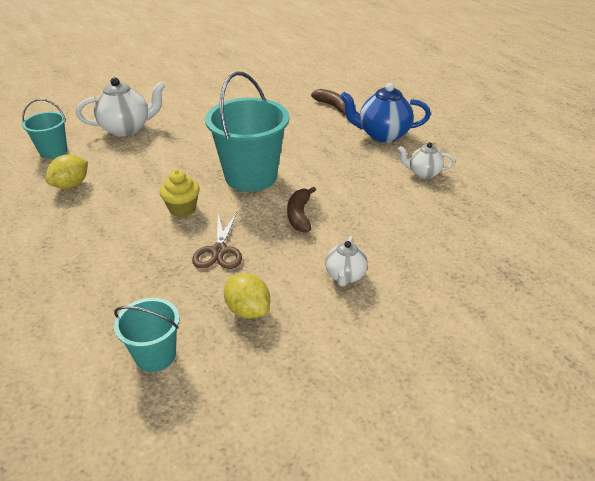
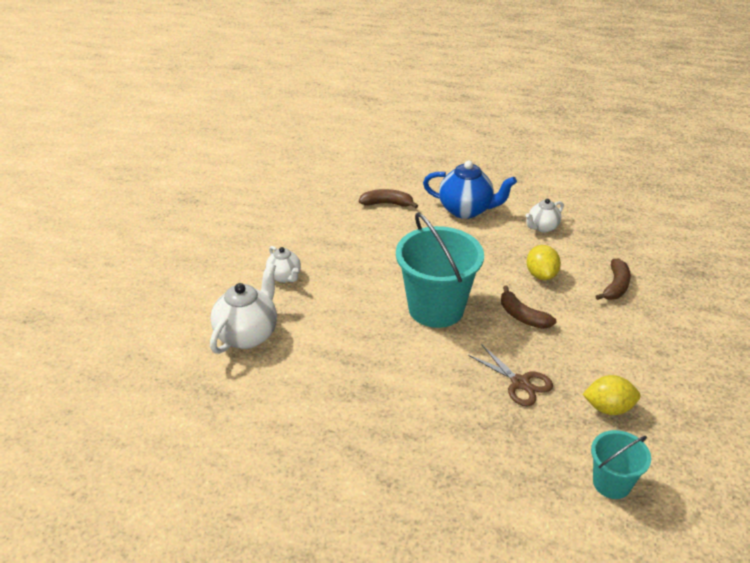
camera: 45 degrees left, 0 degrees up
(53, 151) = (219, 404): turquoise bucket -> none
(71, 185) = (305, 420): yellow lemon -> yellow lemon (541, 275)
(182, 208) = (435, 371): yellow cupcake -> none
(345, 276) = (619, 339): white teapot -> white teapot (284, 277)
(382, 135) = (466, 210): blue teapot -> blue teapot turned 120 degrees counterclockwise
(412, 242) = (615, 286): none -> brown banana

